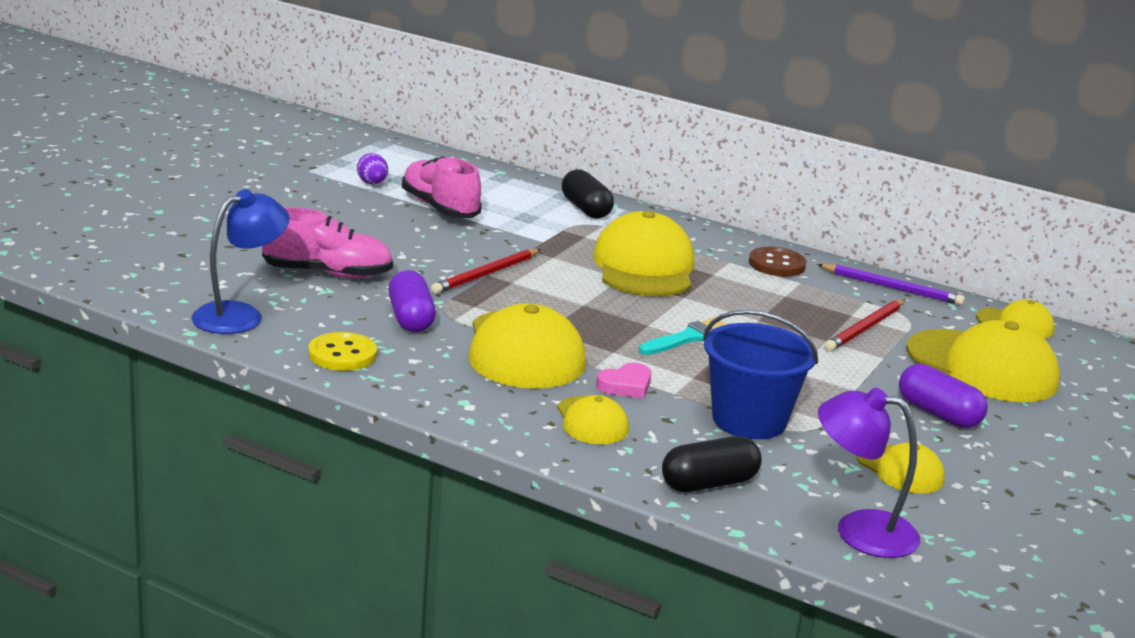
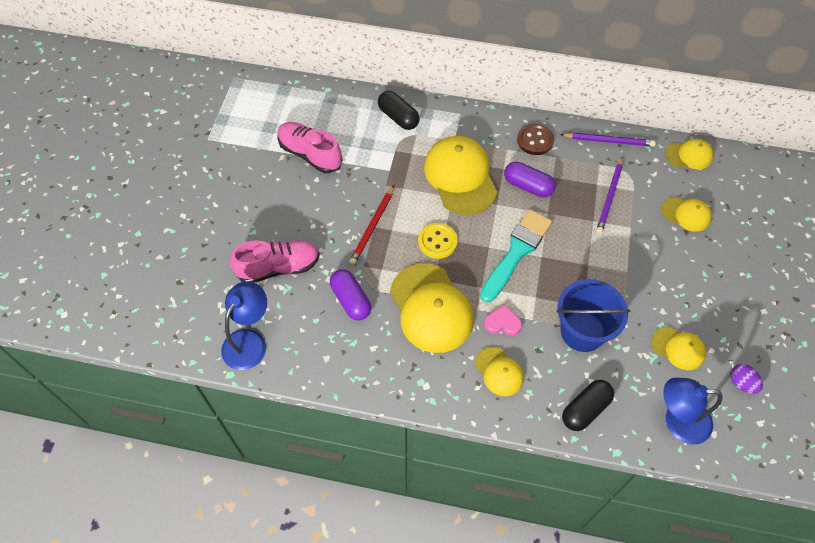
camera: 15 degrees left, 35 degrees up
(342, 354) = (330, 360): yellow button -> yellow button (437, 241)
(372, 183) = (255, 139): purple egg -> purple egg (741, 383)
(626, 385) = (502, 323): pink heart -> pink heart turned 120 degrees counterclockwise
(688, 338) = (516, 252): turquoise brush -> turquoise brush, size x1.63
(859, 530) = (678, 421): purple lamp -> blue lamp
(865, 328) = (609, 197): red pencil -> purple pencil
(938, 413) = (679, 277): purple capsule -> purple capsule (528, 186)
(982, 367) = (686, 214): yellow cap -> yellow cap, size x0.53

